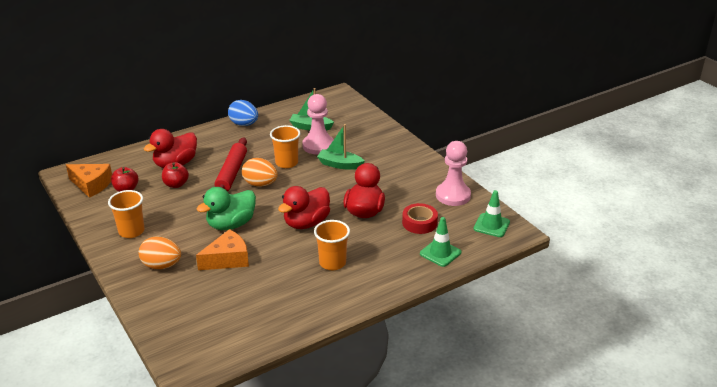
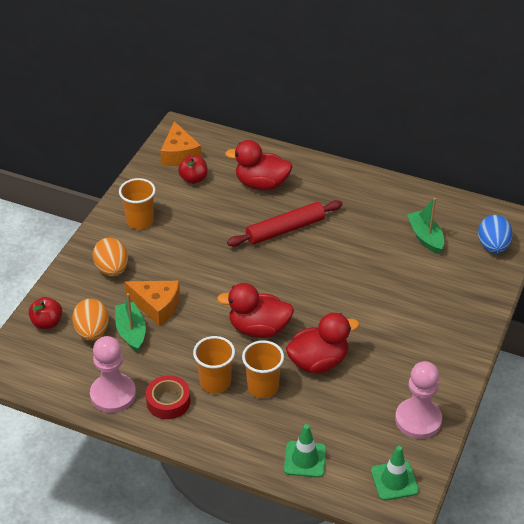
camera: 55 degrees right, 10 degrees up
(176, 184) = (231, 204): red apple -> red apple (47, 323)
(231, 224) = (207, 278): green duck -> none
(244, 124) = (376, 187): blue egg -> blue egg (493, 246)
(260, 184) = (288, 260): orange egg -> orange egg (92, 332)
(286, 163) = (342, 257): orange cup -> orange cup (263, 387)
(318, 146) = (397, 262): pink pawn -> pink pawn (113, 394)
(340, 164) = (381, 298): green boat -> green boat (131, 332)
(419, 223) = (340, 416): red tape -> red tape (168, 401)

